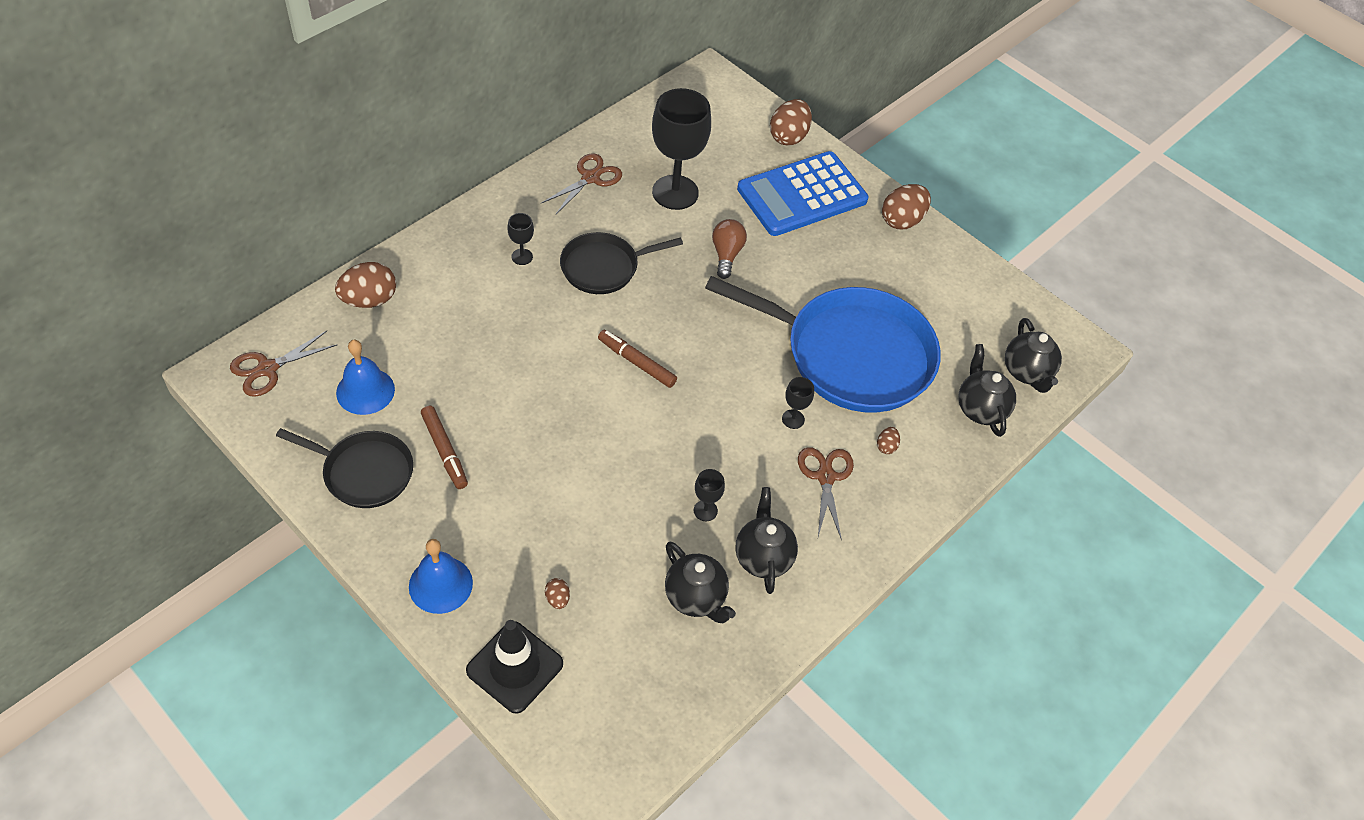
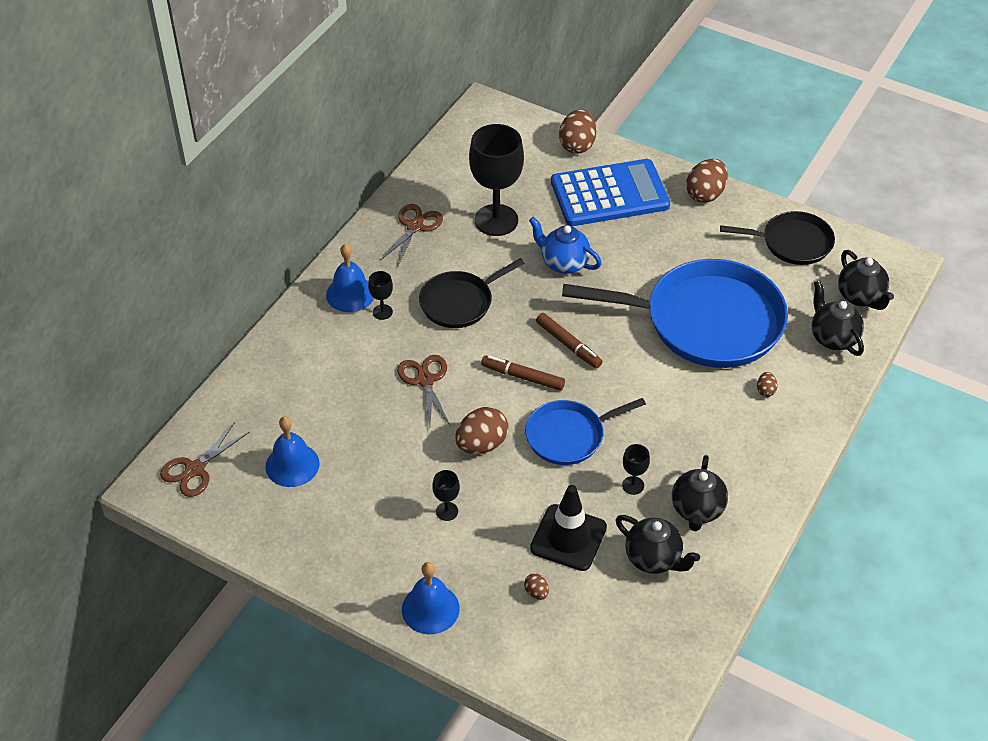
camera: 10 degrees left, 5 degrees down
(364, 472) = (322, 534): black pan -> black pan (793, 243)
(369, 300) = (261, 385): brown egg -> brown egg (481, 444)
(444, 451) = (385, 497): brown marker -> brown marker (568, 345)
(497, 230) = (350, 294): none -> blue bell
(515, 667) = (523, 658): black traffic cone -> black traffic cone (568, 538)
(659, 438) = (568, 436): none -> blue pan
(726, 255) = (564, 263): brown light bulb -> blue teapot
(763, 557) = (697, 510): black teapot -> black teapot turned 150 degrees counterclockwise
(793, 419) = (677, 389): black goblet -> black goblet (447, 511)
(802, 195) = (609, 194): blue calculator -> blue calculator turned 150 degrees counterclockwise
(825, 477) = (724, 430): brown scissors -> brown scissors (425, 380)

